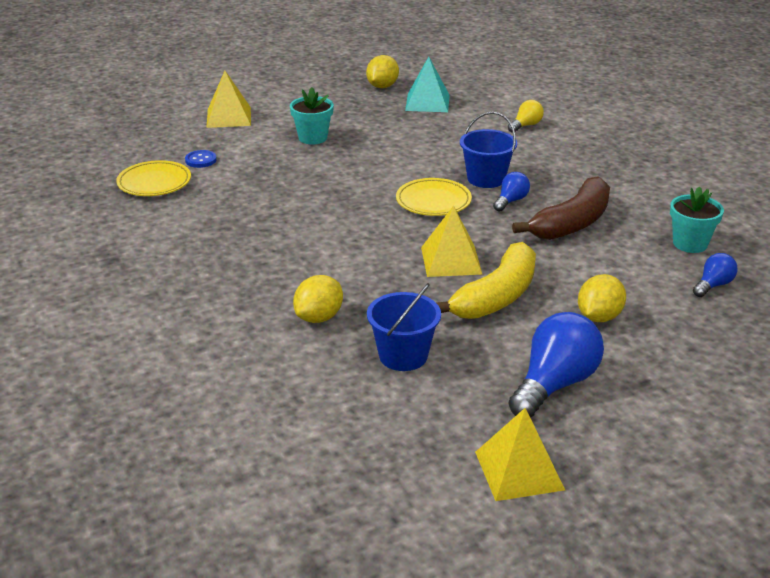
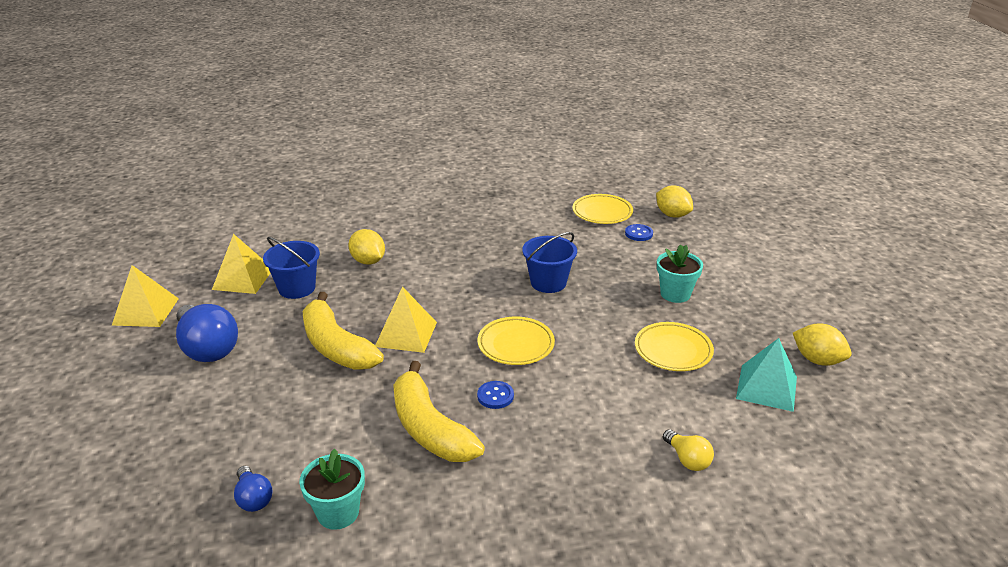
camera: 105 degrees right, 0 degrees up
(229, 117) = (730, 253): yellow pyramid -> yellow pyramid (243, 279)
(400, 135) = (673, 350): none -> yellow plate
(486, 179) = (551, 390): blue bucket -> blue bucket (548, 282)
(511, 201) = (495, 396): blue light bulb -> blue button
(571, 223) = (429, 428): brown banana -> yellow banana
(599, 317) = (266, 397): yellow lemon -> yellow lemon (672, 215)

